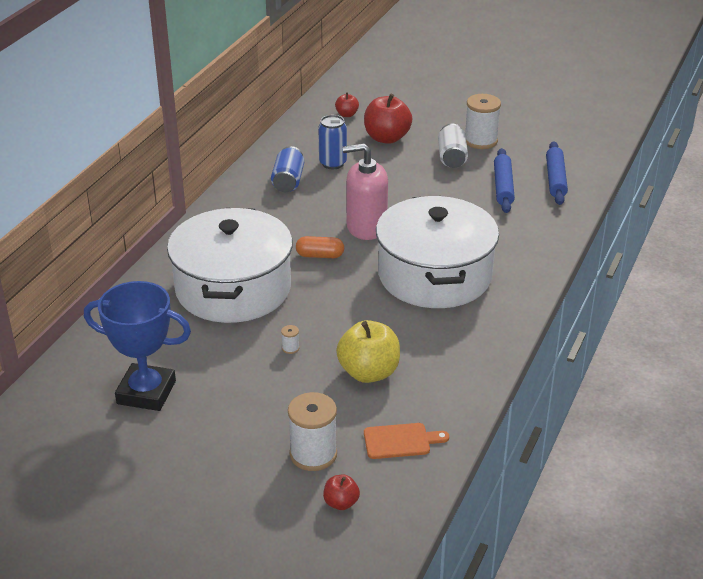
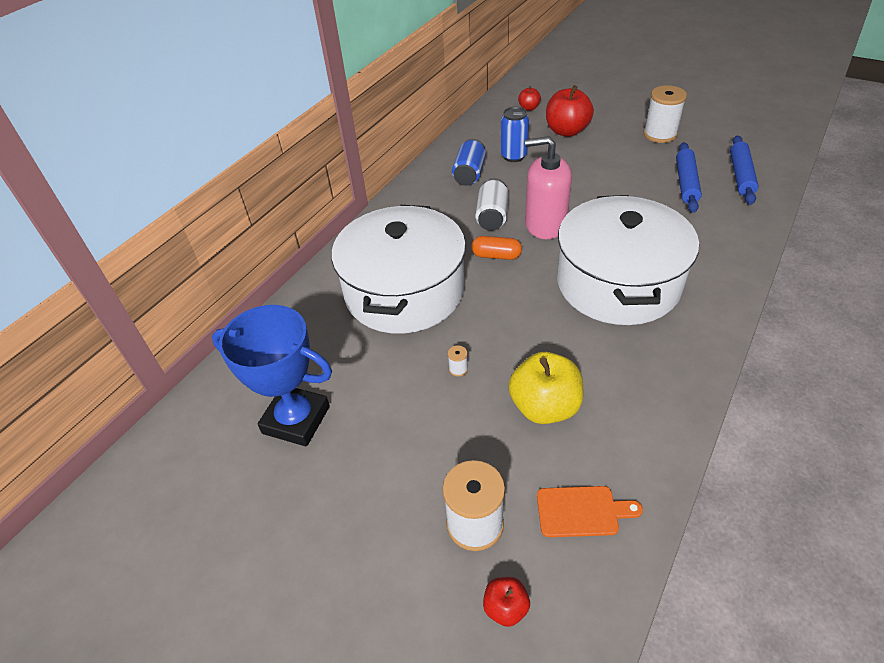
camera: 10 degrees right, 10 degrees up
(452, 157) = (631, 151): white can -> white can (492, 216)

